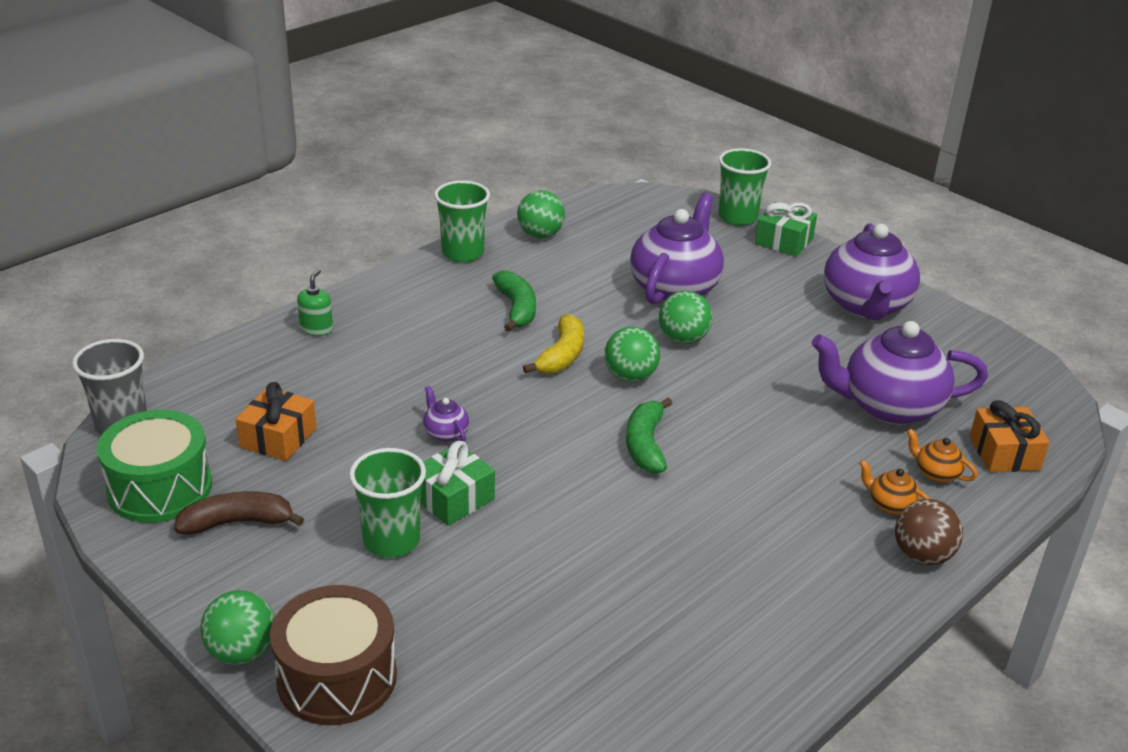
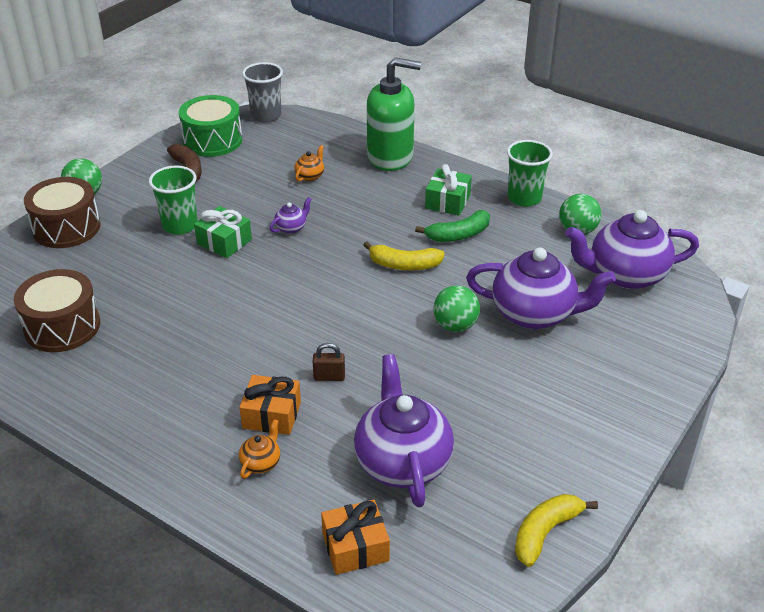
camera: 80 degrees right, 5 degrees up
(278, 438) = (268, 167): orange gift -> orange gift (272, 415)
(316, 329) = (390, 157): green soap dispenser -> green soap dispenser, size x2.46
(606, 682) = (62, 326): none -> brown drum
(630, 377) = (389, 302): green ball -> none
(645, 445) = (304, 319): green banana -> none
(737, 217) = (691, 343): green cup -> none
(754, 438) = (329, 377): none -> brown padlock
(783, 241) = (664, 378): green gift -> green gift (447, 201)
(866, 306) = (572, 443): purple teapot -> purple teapot (625, 275)
(922, 556) = (199, 482): brown ball -> none
(936, 473) = (311, 494): orange teapot -> orange teapot (310, 176)
(975, 342) = (545, 532): none -> yellow banana

